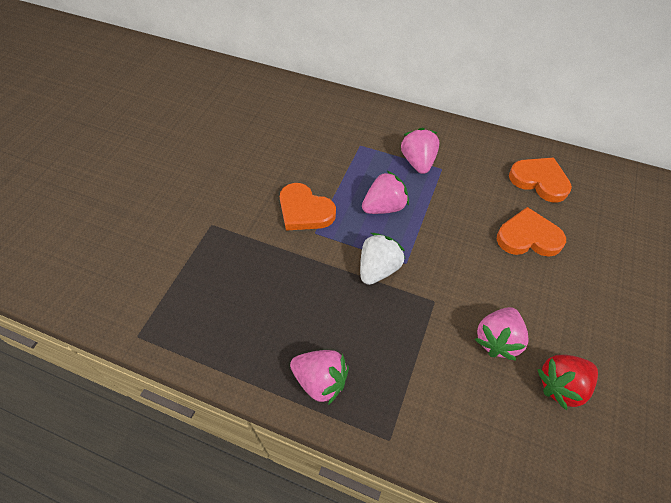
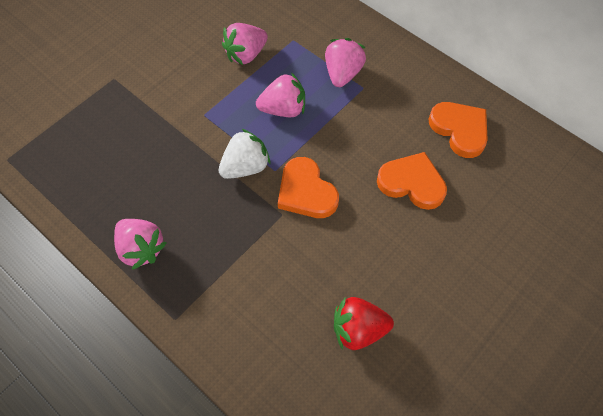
camera: 20 degrees right, 5 degrees up
(305, 211) = (205, 91): orange heart -> orange heart (306, 192)
(497, 339) = (322, 269): pink strawberry -> pink strawberry (246, 54)

